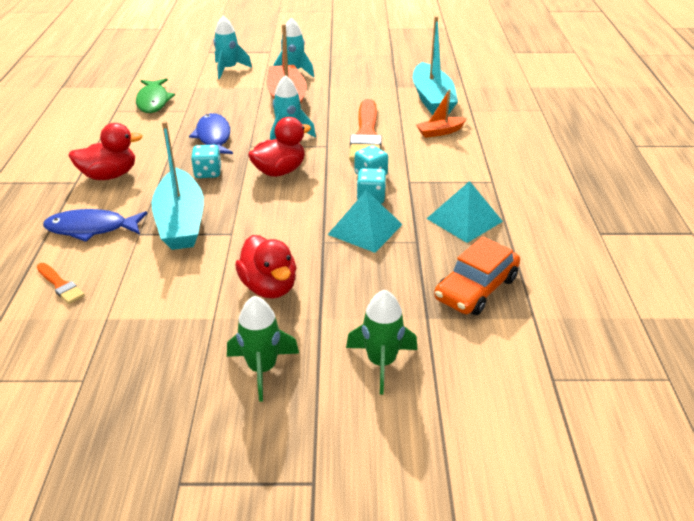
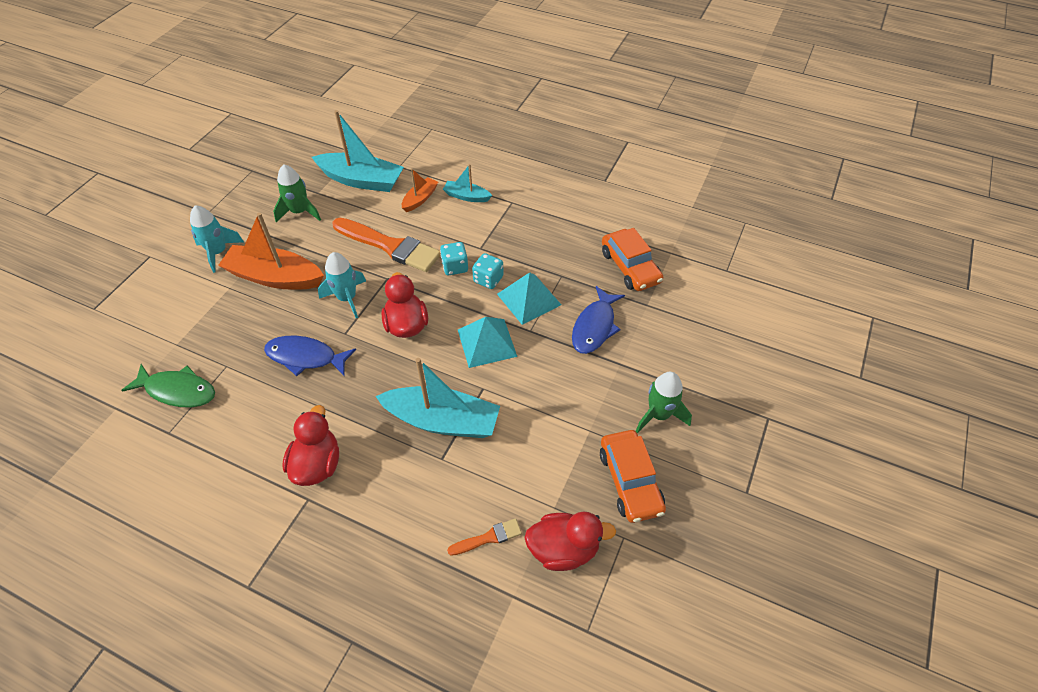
camera: 65 degrees left, 15 degrees up
(91, 228) = (409, 497): blue fish -> blue fish (594, 327)
(158, 367) = (630, 481): none -> orange car
(208, 173) = (371, 379): turquoise dice -> none
(229, 69) = (160, 303): turquoise rocket -> none
(269, 287) = (569, 383): red duck -> red duck (563, 549)
(381, 362) = (680, 346): green rocket -> green rocket (300, 212)
(440, 132) = (420, 199): orange boat -> orange boat turned 150 degrees counterclockwise
(464, 220) = (550, 238): turquoise pyramid -> turquoise pyramid (487, 342)
(471, 154) = (466, 196): none -> turquoise boat

